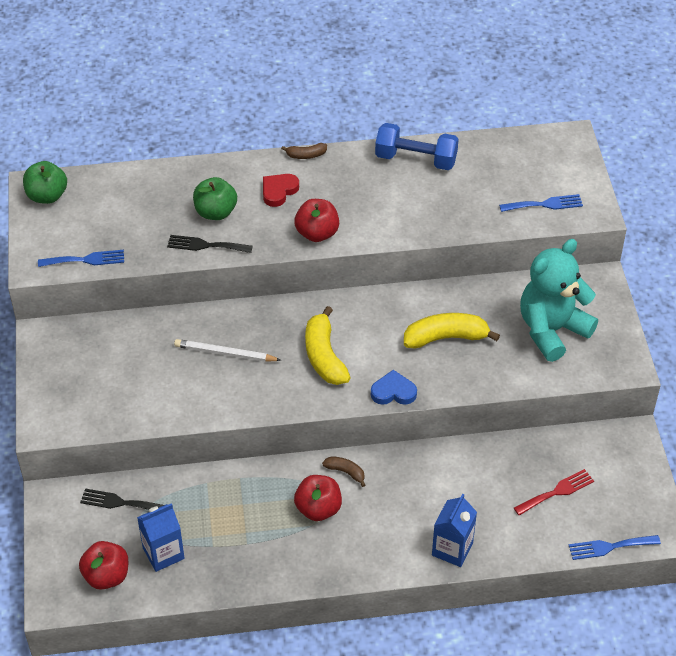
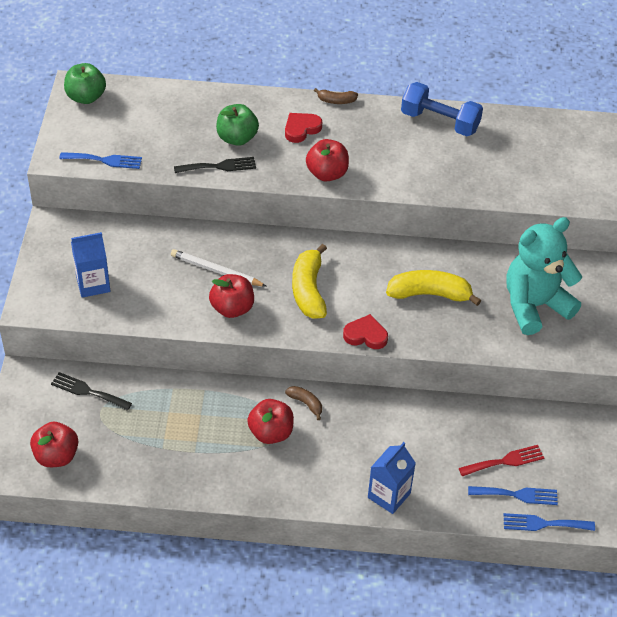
camera: 10 degrees right, 0 degrees up
(163, 553) = (114, 445): blue carton -> blue carton (93, 284)
(205, 245) = (219, 166): black fork -> black fork turned 150 degrees clockwise
(252, 389) = (232, 308): none -> red apple
(393, 392) = (365, 335): blue heart -> red heart
(545, 204) = (553, 184): blue fork -> blue fork (517, 495)

